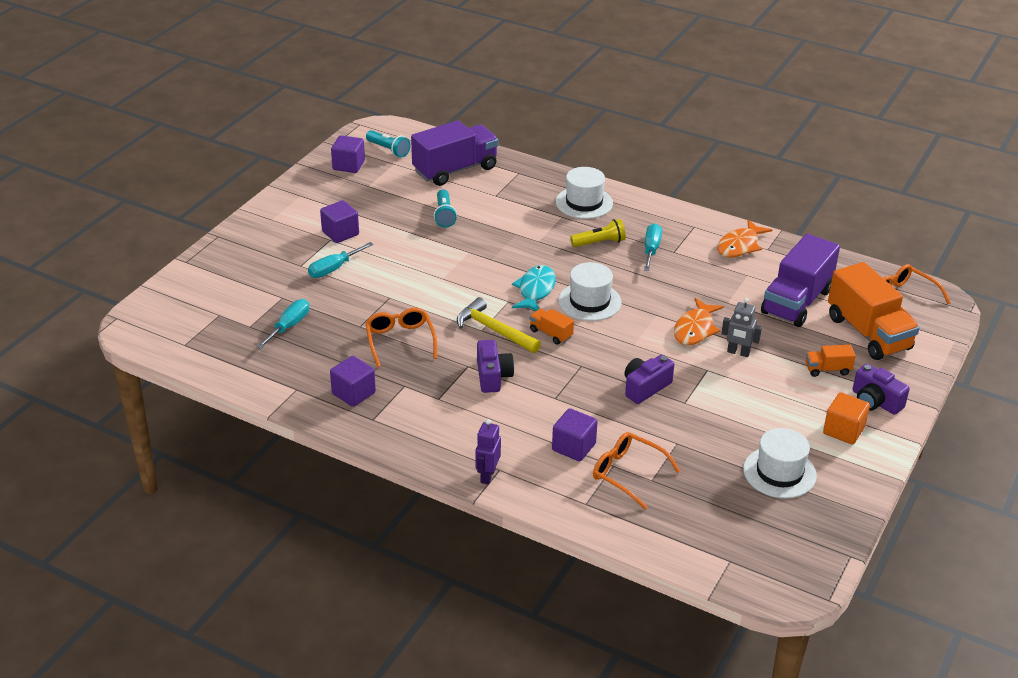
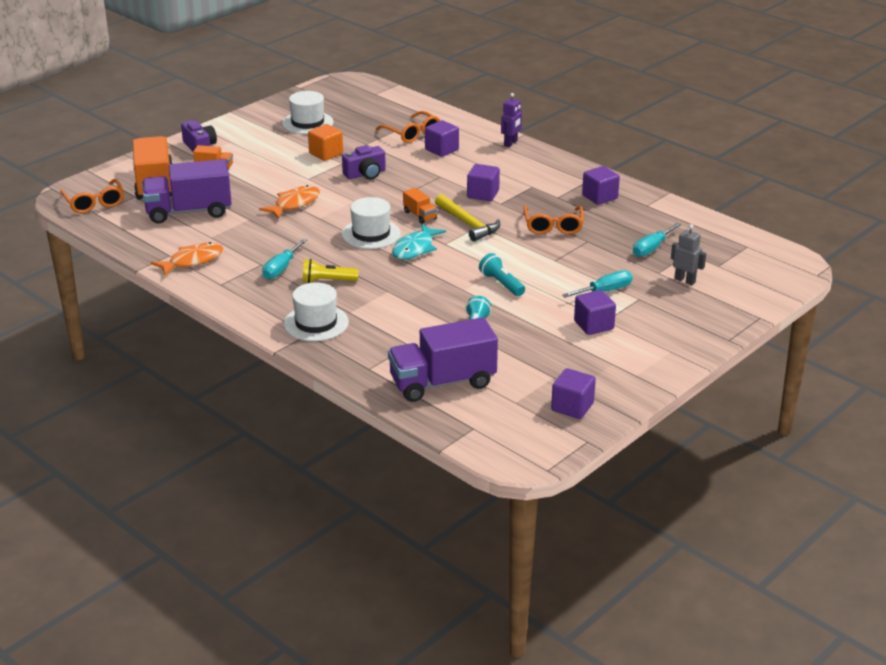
camera: 165 degrees left, 5 degrees down
(388, 150) = (517, 422): turquoise flashlight -> turquoise flashlight (501, 284)
(493, 376) = (483, 194): purple camera -> purple cube
(738, 352) = (273, 185): grey robot -> grey robot (685, 280)
(796, 302) = (189, 212): purple truck -> purple truck turned 150 degrees counterclockwise
(843, 430) = (241, 136): orange cube -> orange cube (326, 153)

